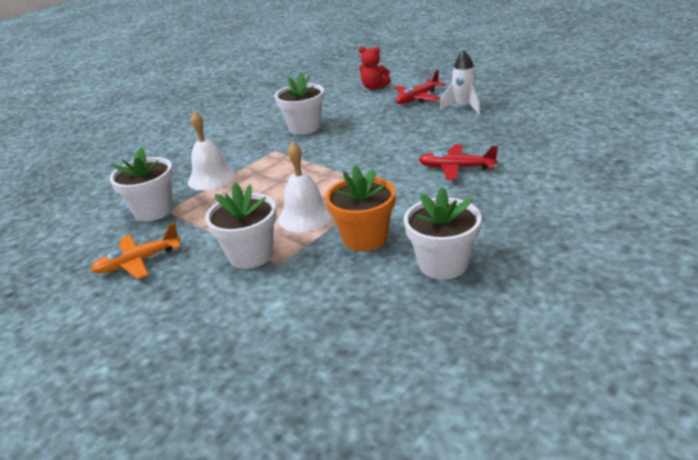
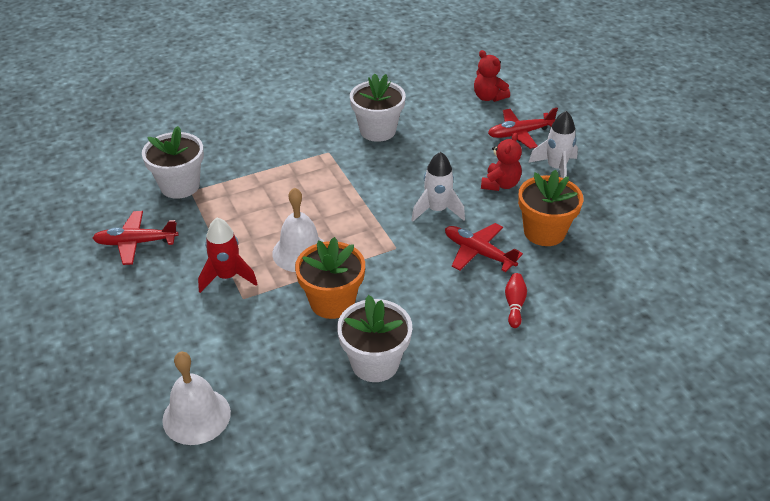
camera: 20 degrees right, 10 degrees up
(138, 262) = (136, 243): orange plane -> red plane
(212, 178) = (251, 165): white bell -> white bell (196, 416)
(251, 255) = (227, 277): white flower pot -> red rocket
(397, 155) = (437, 210): none -> white rocket
(432, 127) = (500, 184): none -> red teddy bear
(493, 141) = (544, 232): none -> orange flower pot
(517, 188) = (514, 305): none -> red bowling pin

